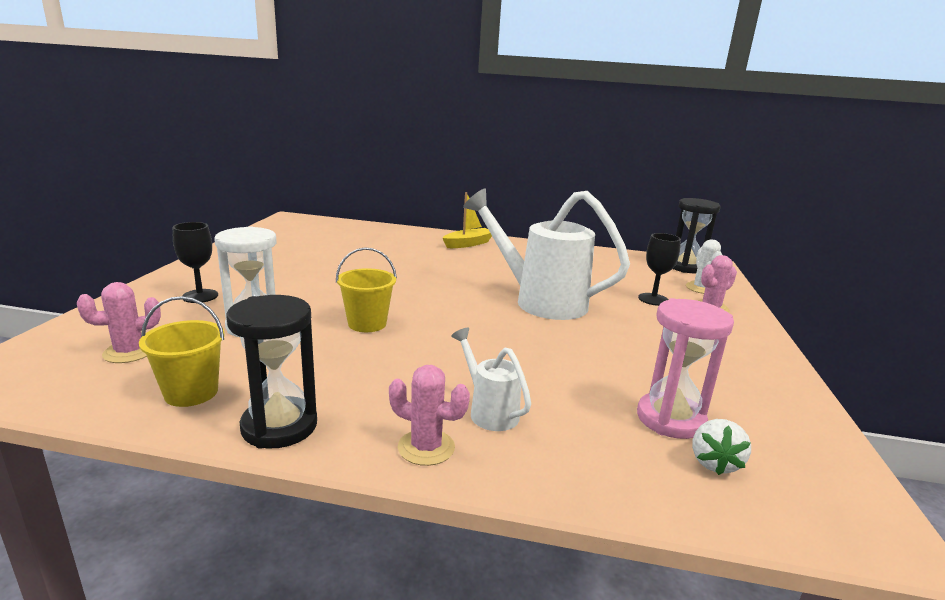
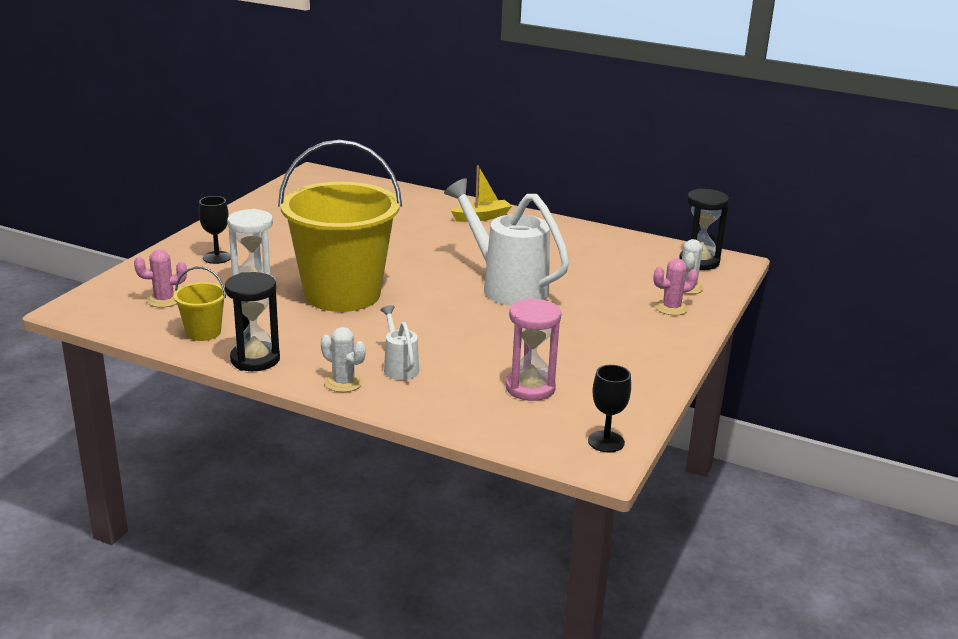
camera: 15 degrees right, 5 degrees up
(367, 324) = (342, 294): yellow bucket -> yellow bucket, size x2.40
(426, 447) = (343, 382): pink cactus -> white cactus
(653, 299) = (621, 294): black goblet -> black goblet (606, 442)
(714, 463) = (533, 416): white strawberry -> none

